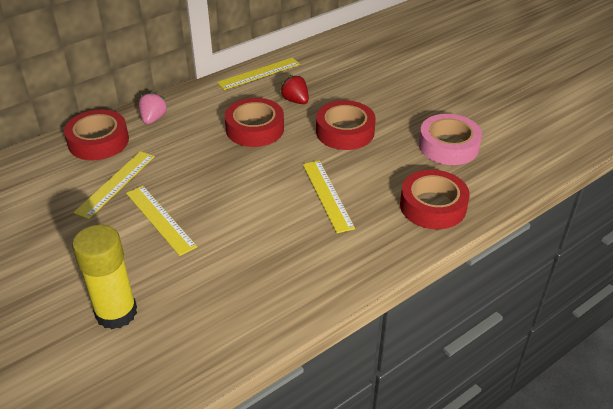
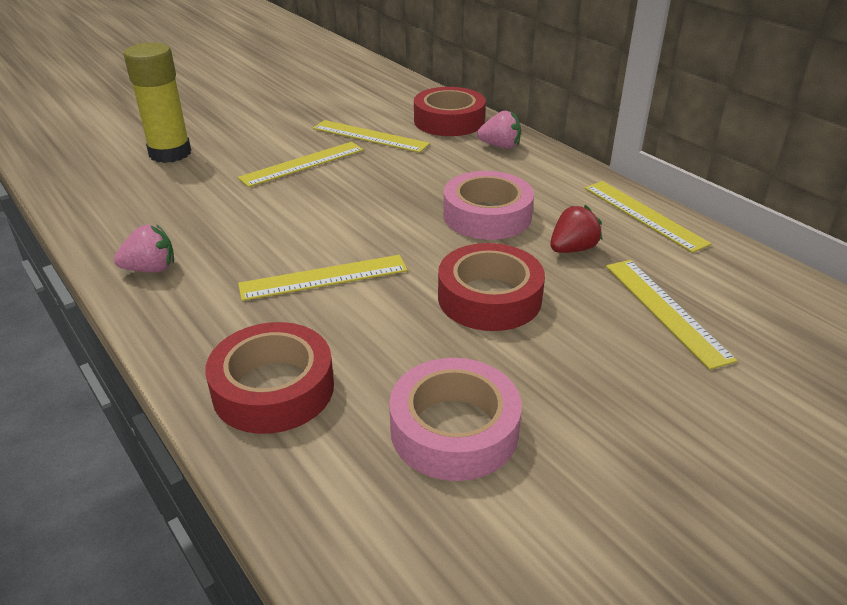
camera: 90 degrees right, 5 degrees down
(255, 129) = (487, 216): red tape -> pink tape
(319, 282) = (151, 269): none -> pink strawberry
(352, 79) = (666, 310): none -> yellow ruler

